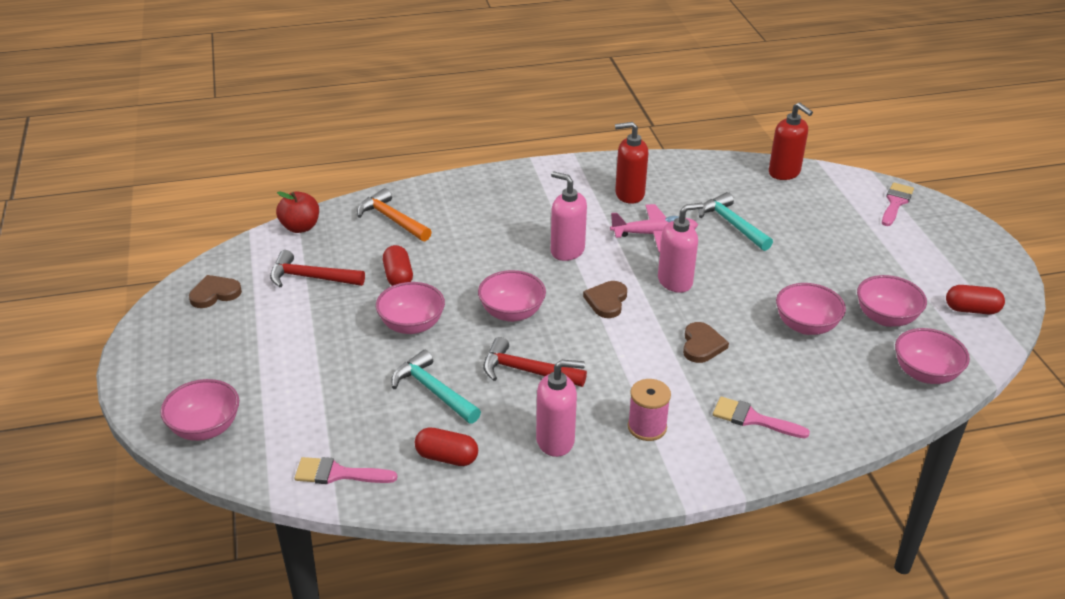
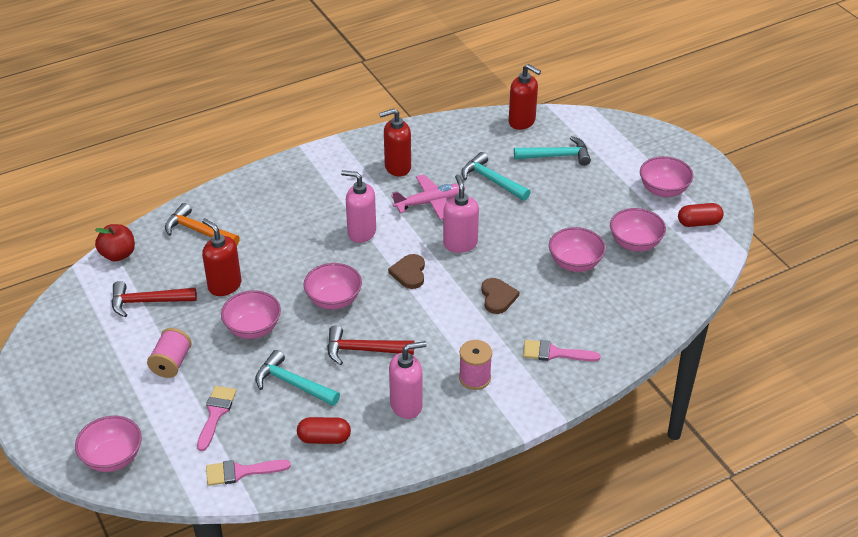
camera: 15 degrees left, 5 degrees up
(214, 294) = (67, 334): brown heart -> none
(310, 343) = (171, 363): none -> pink spool
(398, 276) = (224, 285): red capsule -> red soap dispenser
(675, 281) = (460, 244): pink soap dispenser -> pink soap dispenser turned 60 degrees counterclockwise
(815, 212) = (556, 156): none -> turquoise hammer
(895, 203) = (619, 134): pink brush -> pink brush (216, 414)
(925, 373) = (675, 286): pink bowl -> pink bowl (663, 190)

